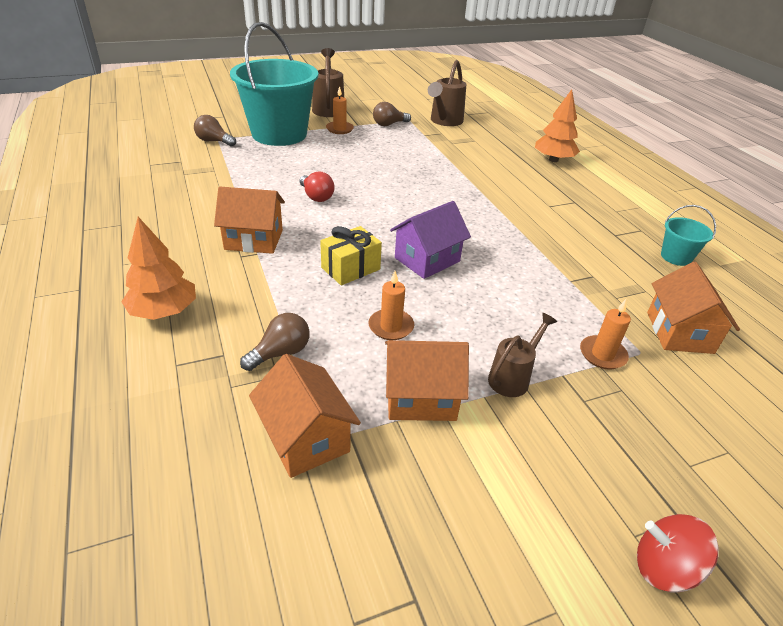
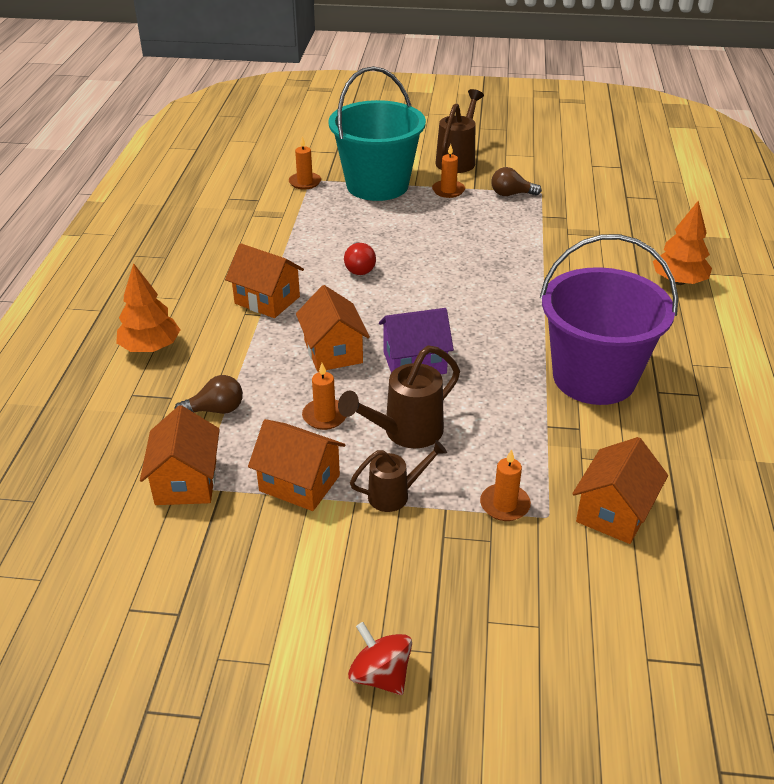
camera: 30 degrees right, 0 degrees up
(214, 141) = (305, 182): brown light bulb -> orange candle
(350, 268) = (333, 352): yellow gift -> orange house
(444, 121) = (585, 202): brown watering can -> brown watering can (405, 432)
(566, 236) = (594, 378): none -> purple bucket
(676, 257) = (707, 436): turquoise bucket -> none

